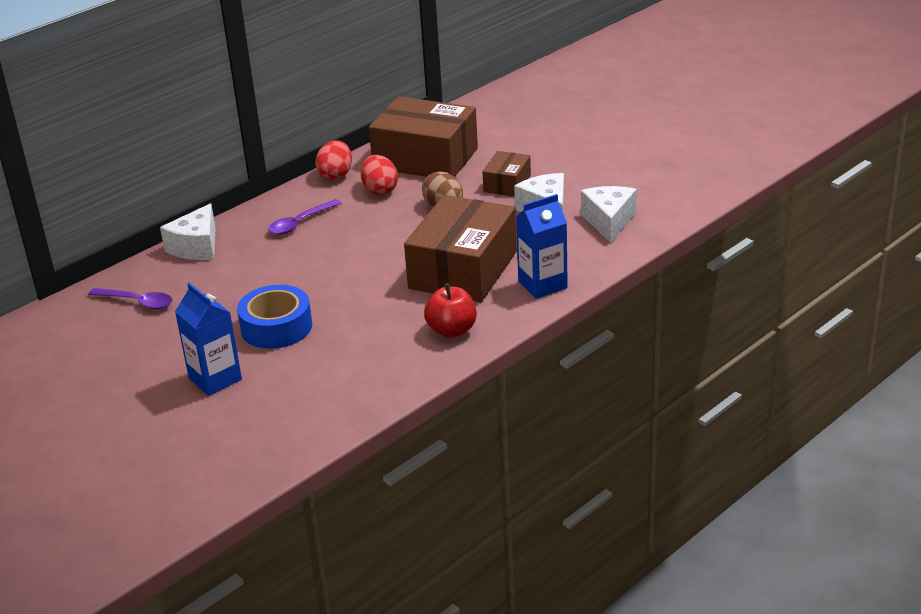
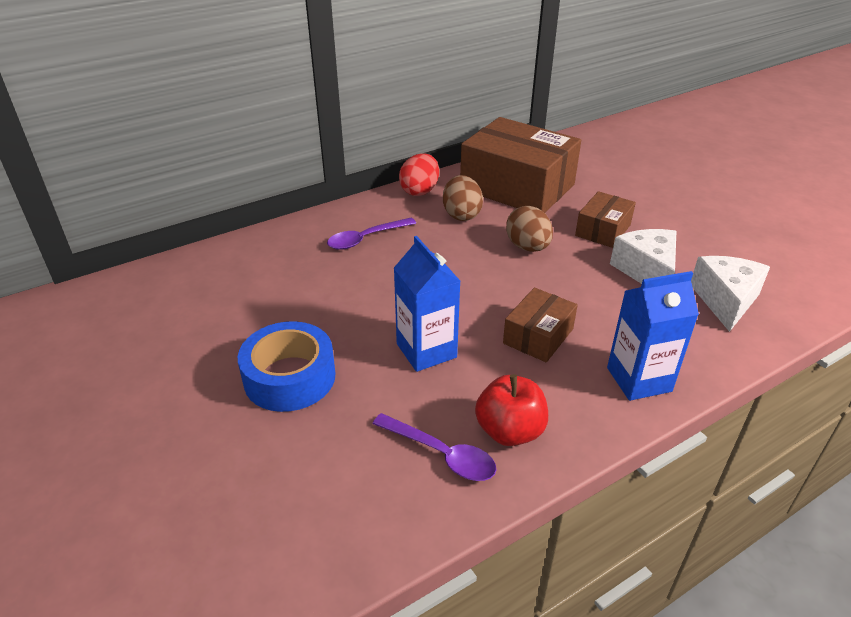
camera: 10 degrees right, 5 degrees up
(137, 302) = (151, 308): purple spoon -> purple spoon (441, 454)
(196, 247) = (247, 249): white cheese -> none
(215, 379) = (182, 447): blue carton -> blue carton (426, 350)
(380, 190) = (461, 214): red egg -> brown egg
(463, 270) = (538, 336): brown box -> brown box, size x0.49

